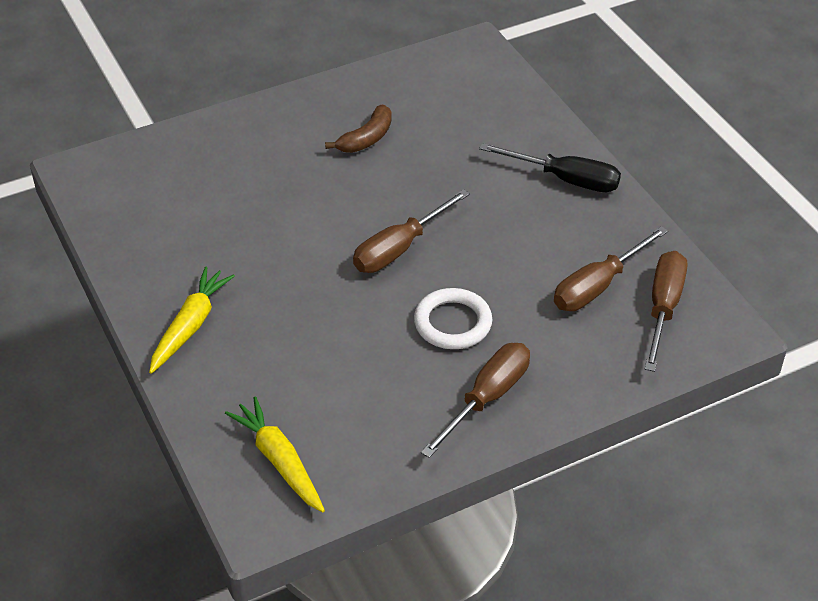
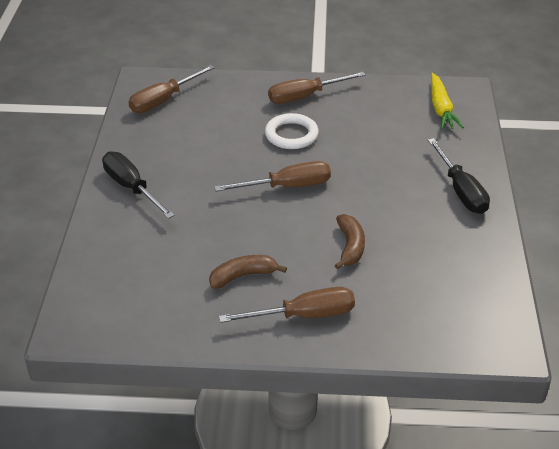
camera: 150 degrees left, 5 degrees down
(190, 326) = (461, 191): yellow carrot -> black screwdriver
(281, 206) = (350, 246): none -> brown banana
(598, 286) = (186, 122): brown screwdriver -> brown screwdriver (304, 315)

